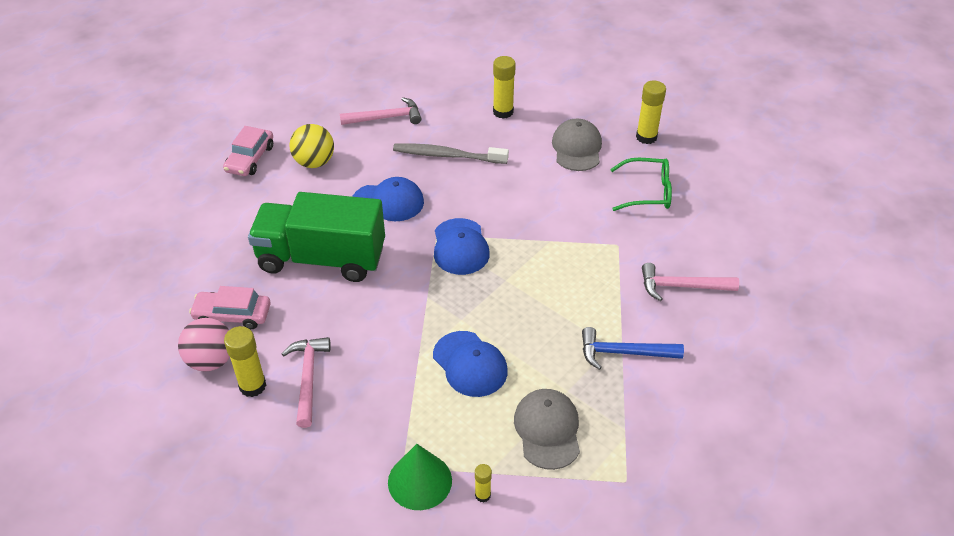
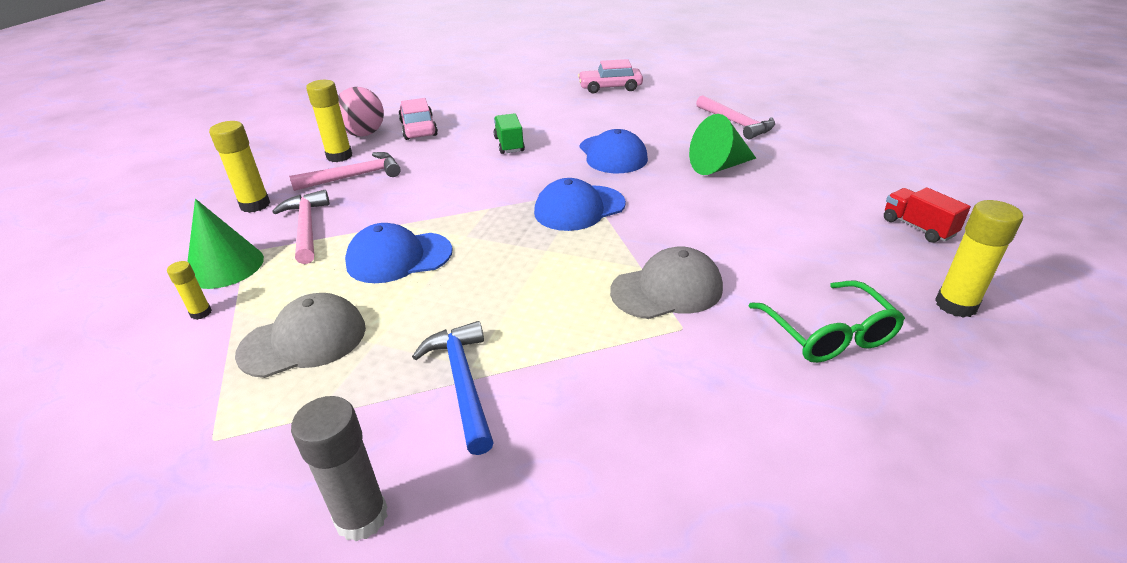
camera: 70 degrees right, 10 degrees down
(314, 162) = (633, 110): yellow ball -> none
(322, 258) = (509, 145): green truck -> green truck, size x0.41
(448, 155) = (718, 167): grey toothbrush -> green cone
(470, 364) = (399, 257): blue cap -> blue cap turned 45 degrees clockwise
(503, 112) = (838, 180): yellow glue stick -> yellow glue stick (255, 205)
(574, 110) = (918, 227): none -> red truck
(577, 148) = (843, 247): grey cap -> grey cap (667, 289)
(681, 286) = (642, 421): pink hammer -> pink hammer (307, 227)
(706, 412) = (361, 517): none -> grey glue stick

